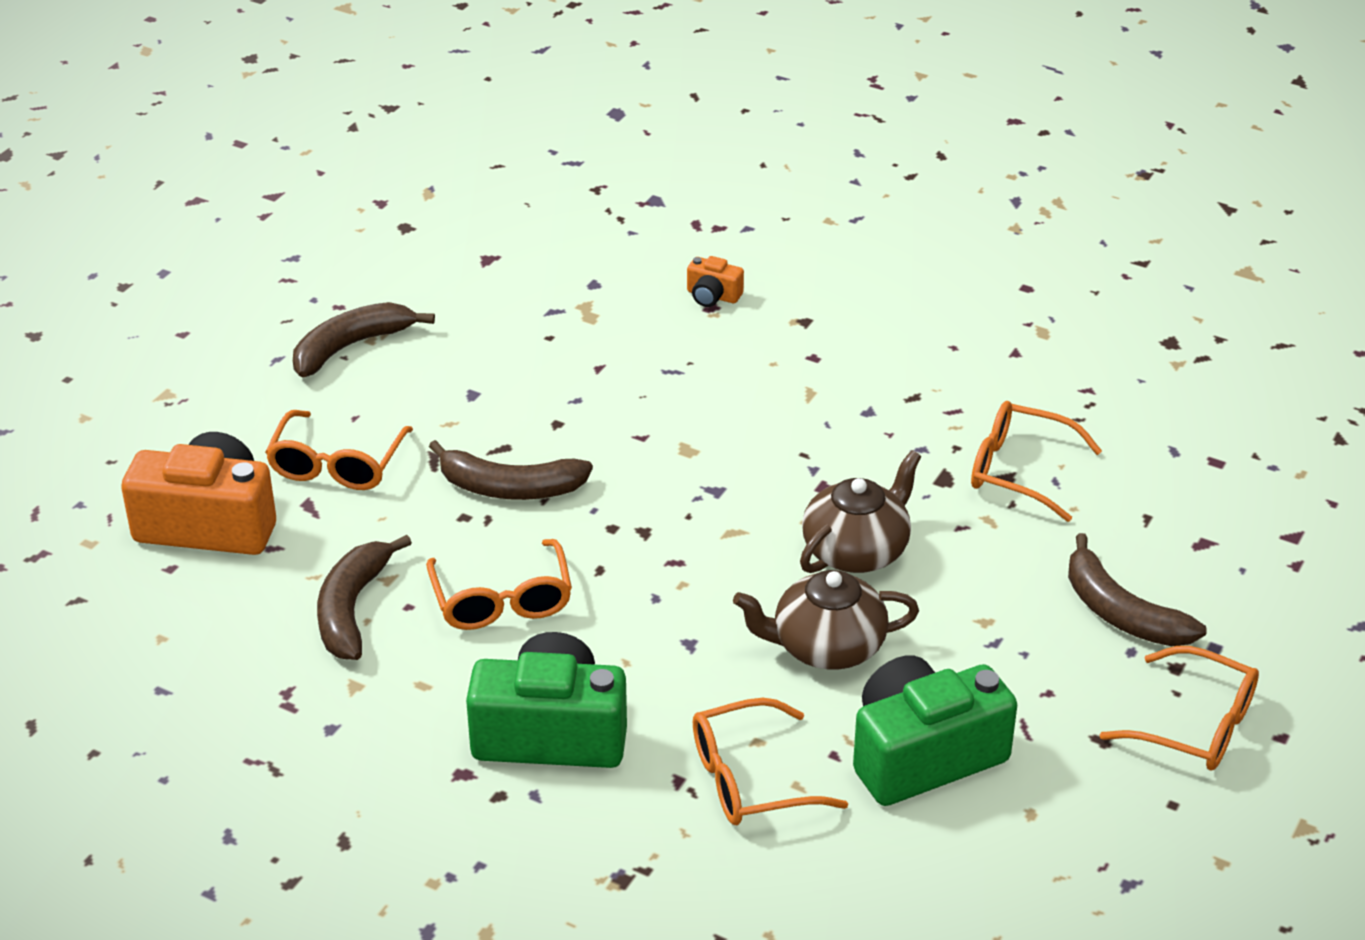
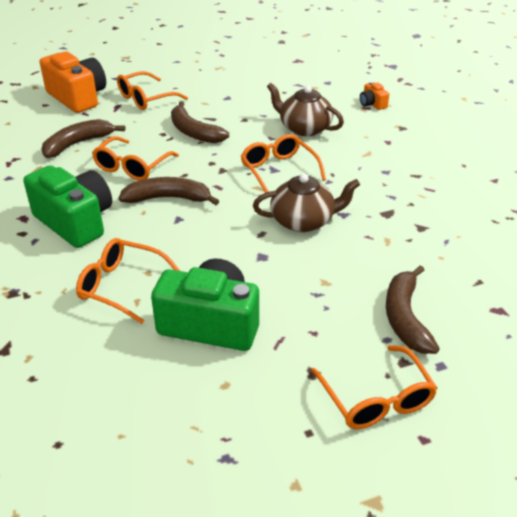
camera: 40 degrees right, 0 degrees up
(351, 347) = (207, 67): brown banana -> brown banana (168, 198)
(826, 647) = (233, 252): brown teapot -> brown teapot (304, 128)
(1020, 471) = (432, 228): orange glasses -> orange glasses (279, 171)

